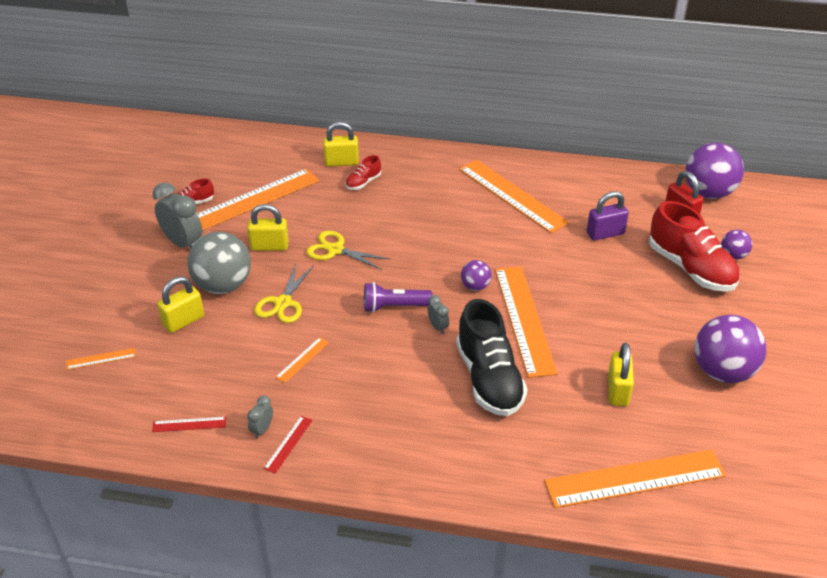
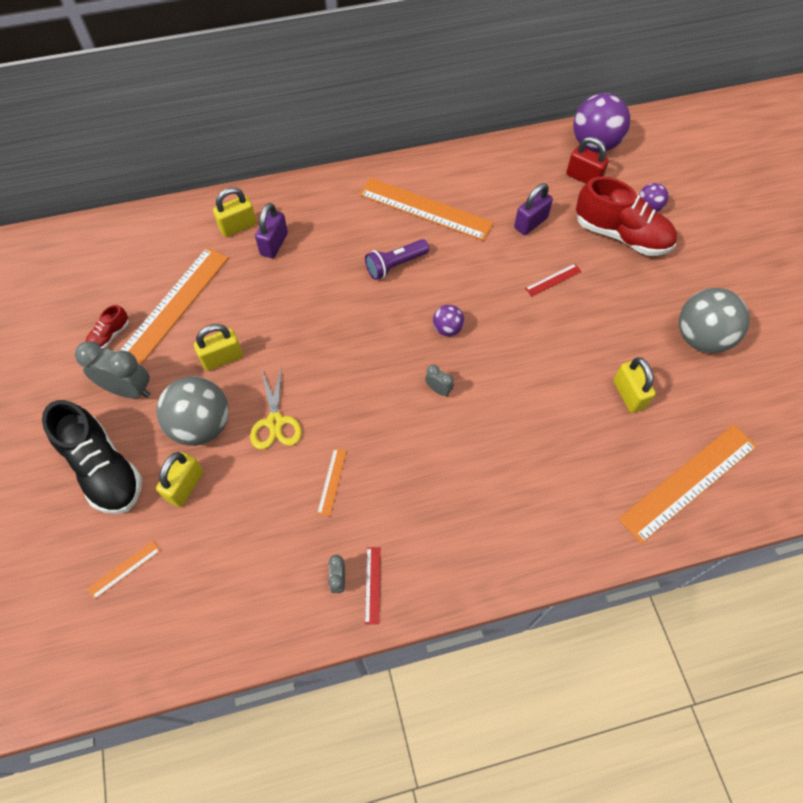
camera: 25 degrees left, 20 degrees up
(189, 424) = (263, 606): red ruler -> red ruler (553, 280)
(335, 250) = (292, 337): yellow scissors -> none
(363, 182) = (274, 244): red shoe -> purple padlock
(394, 307) = (385, 382): purple flashlight -> purple flashlight (395, 265)
(489, 379) = (514, 429): black shoe -> black shoe (104, 469)
(524, 319) = (510, 349): orange ruler -> none
(722, 371) = (701, 338): purple ball -> grey ball

